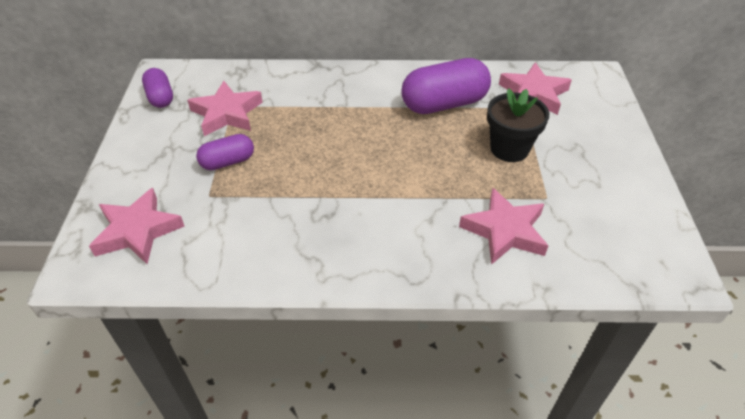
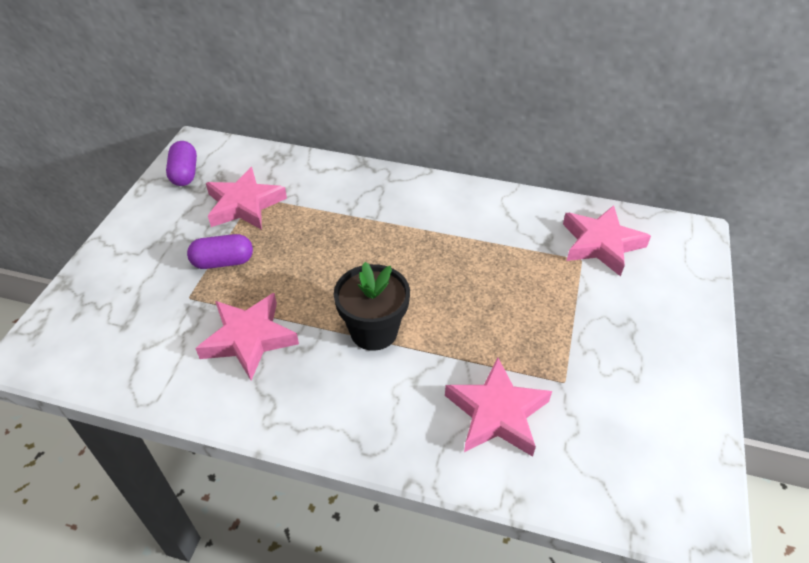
camera: 15 degrees right, 0 degrees up
(138, 231) = (102, 323): pink star -> pink star (249, 339)
(444, 104) = (488, 237): purple capsule -> none
(509, 149) = (543, 309): black flower pot -> black flower pot (374, 331)

